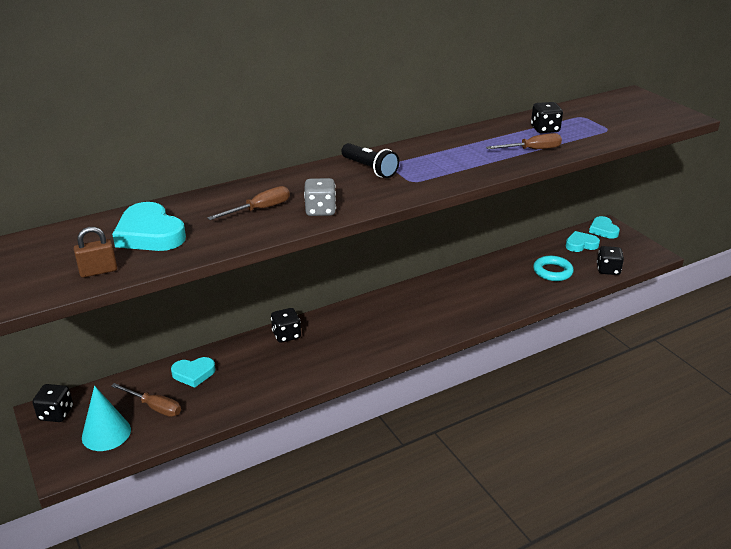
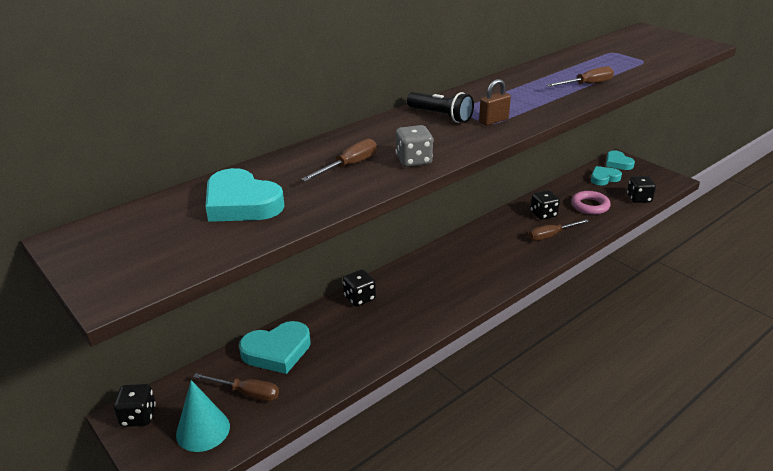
camera: 10 degrees left, 0 degrees up
(98, 271) = (201, 250): brown padlock -> brown padlock (493, 121)
(193, 374) = (277, 351): turquoise heart -> turquoise heart, size x1.55
(498, 297) = (551, 235): none -> brown screwdriver
(545, 129) = (586, 66): black dice -> black dice (543, 214)
(552, 271) = (590, 206): turquoise ring -> pink ring

